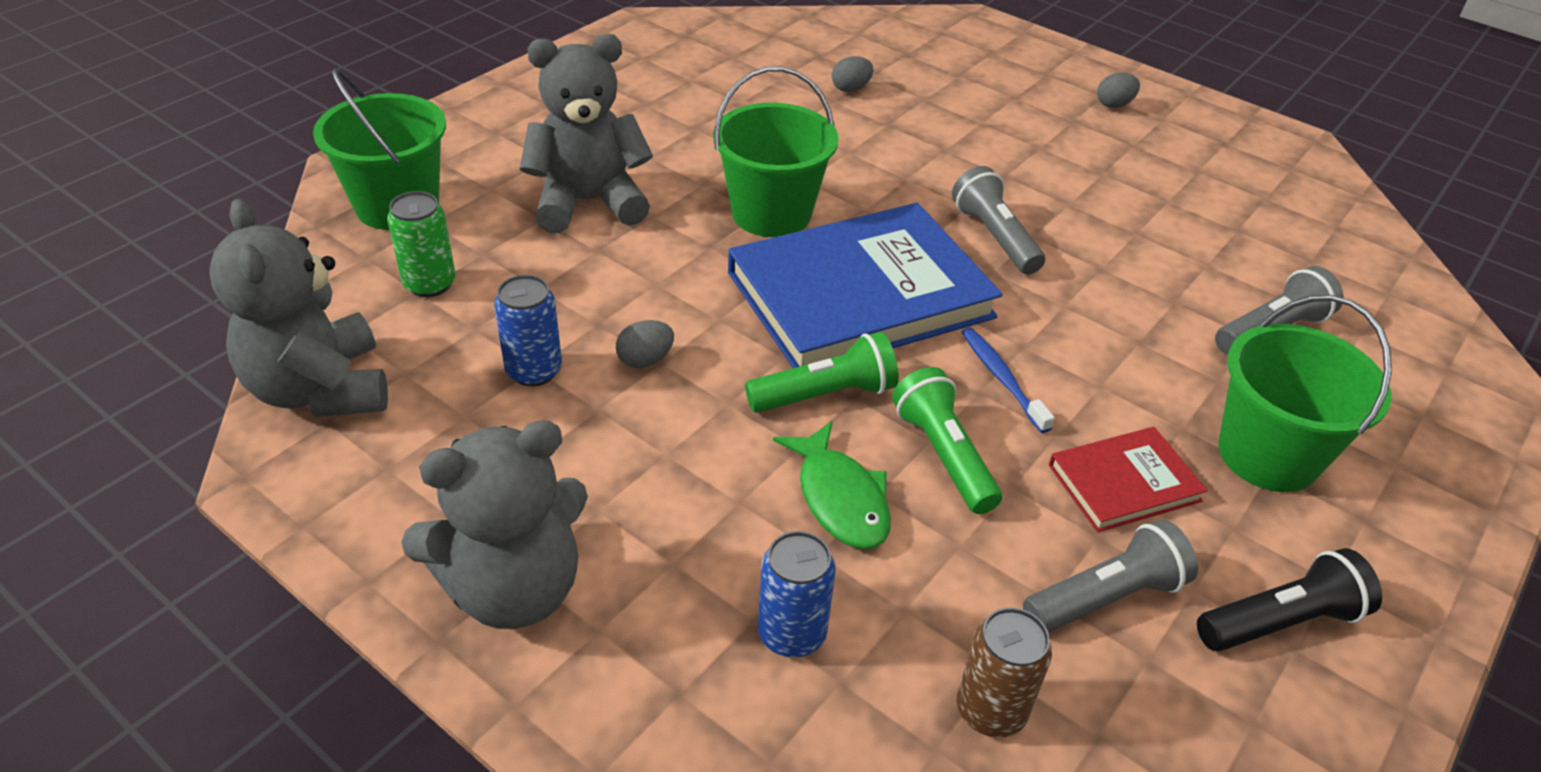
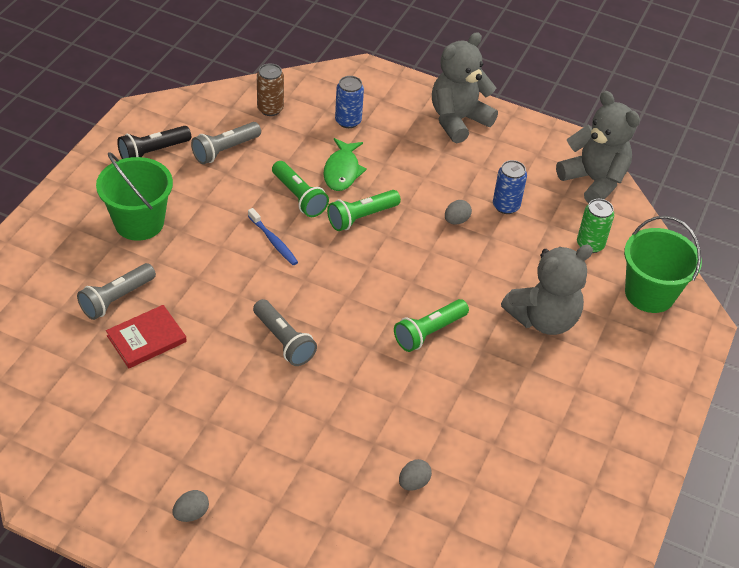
camera: 165 degrees right, 5 degrees up
(771, 213) = (429, 332): green bucket -> green flashlight
(840, 498) = (342, 171): green fish -> green fish turned 135 degrees counterclockwise
(860, 295) = (358, 280): blue book -> none
(1124, 483) = (213, 198): red book -> red book (146, 339)

